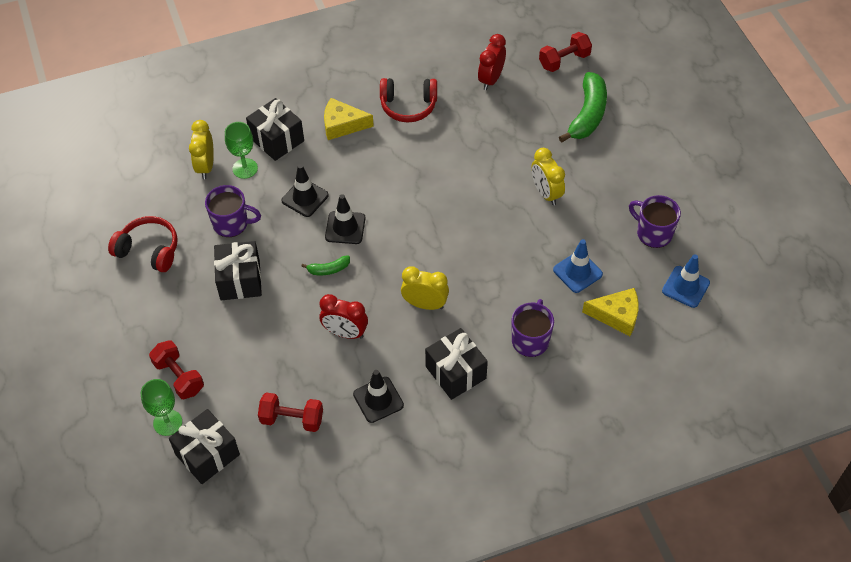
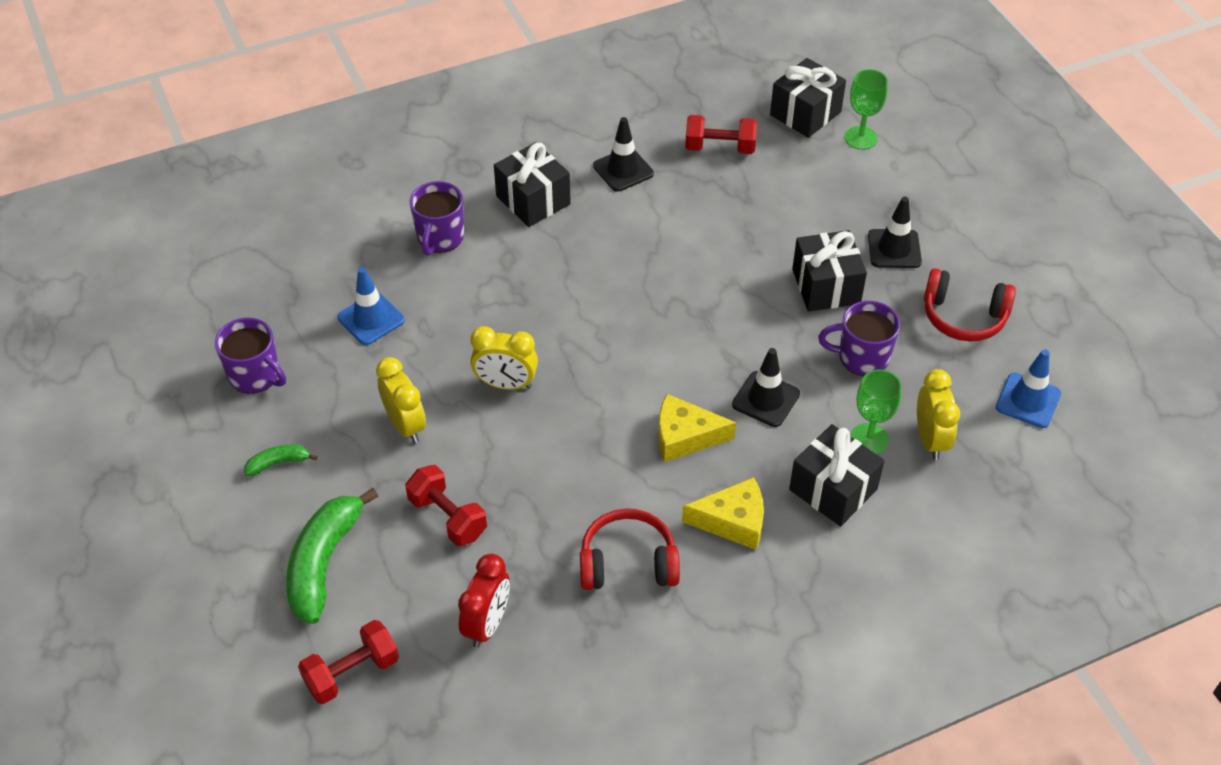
camera: 175 degrees right, 5 degrees down
(179, 377) = (865, 180): red dumbbell -> red dumbbell (448, 517)
(328, 269) = (710, 305): green banana -> green banana (279, 463)
(345, 228) = (698, 360): black traffic cone -> black traffic cone (894, 249)
(345, 333) = (674, 234): red clock -> none
(425, 304) = (576, 270): yellow clock -> yellow clock (506, 384)
(616, 315) = (326, 270): yellow cheese -> yellow cheese (685, 436)
(685, 287) = (227, 308): blue traffic cone -> blue traffic cone (1028, 400)

